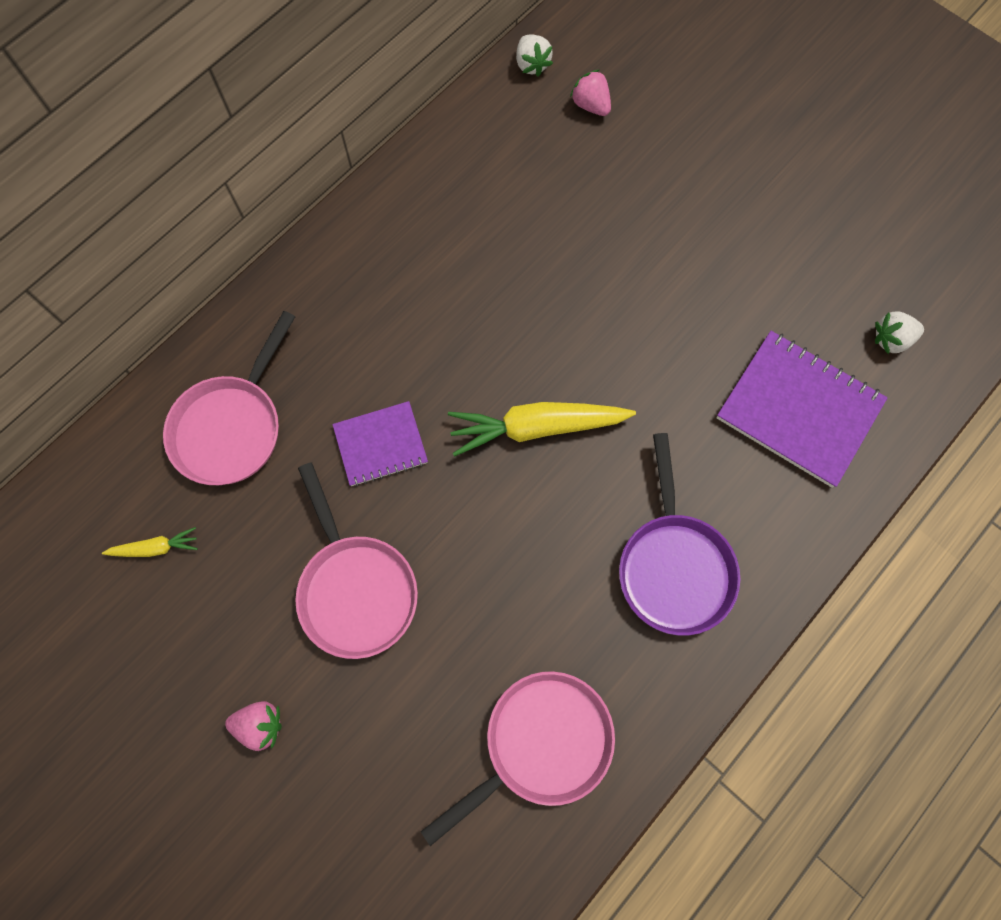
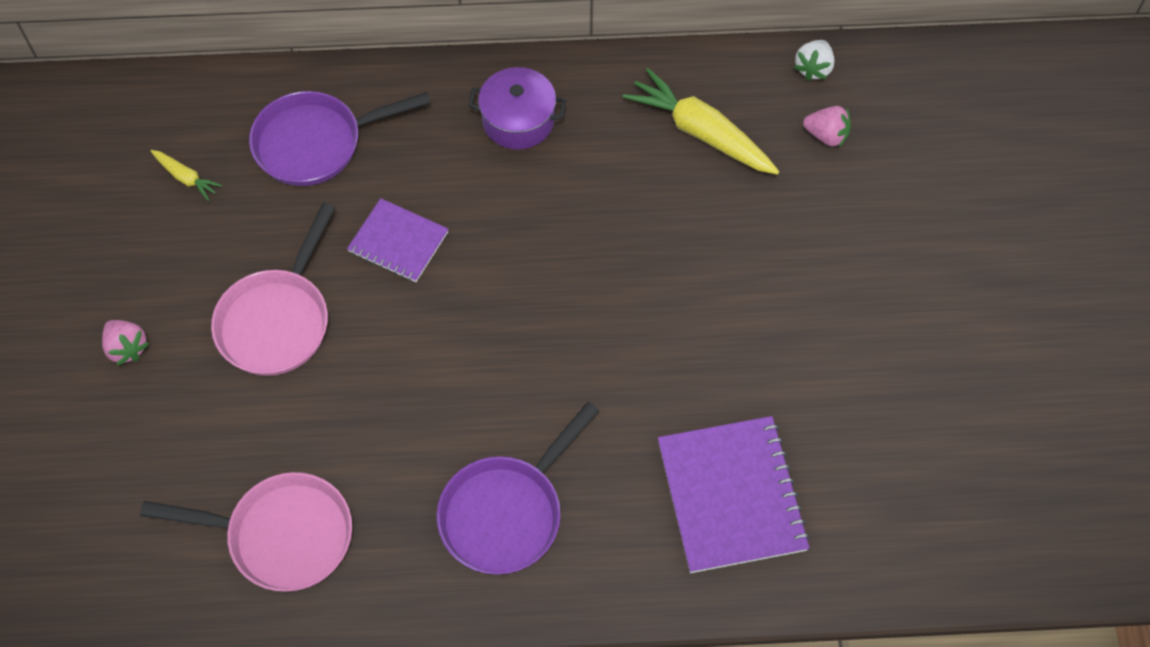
camera: 45 degrees right, 10 degrees down
(232, 427) = (316, 143): pink pan -> purple pan
(368, 275) = (518, 120): none -> purple pot
(537, 428) = (518, 328): yellow carrot -> yellow carrot (701, 132)
(591, 105) = (826, 135): pink strawberry -> pink strawberry turned 105 degrees clockwise
(891, 339) = (871, 515): white strawberry -> none

